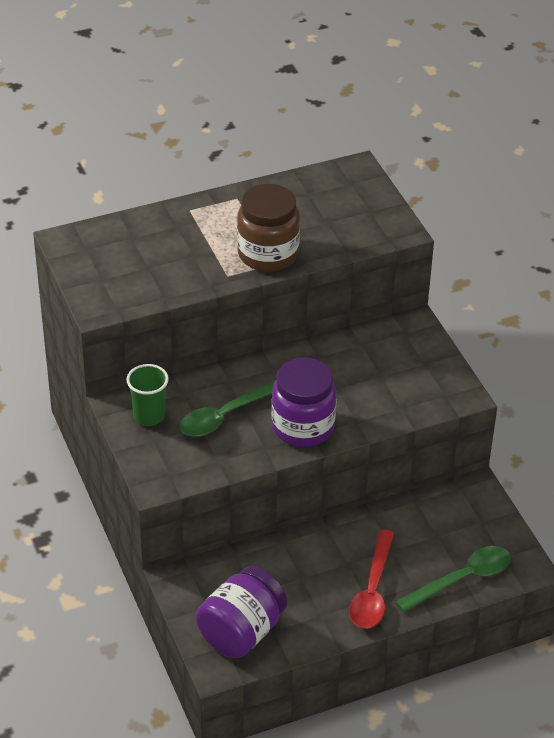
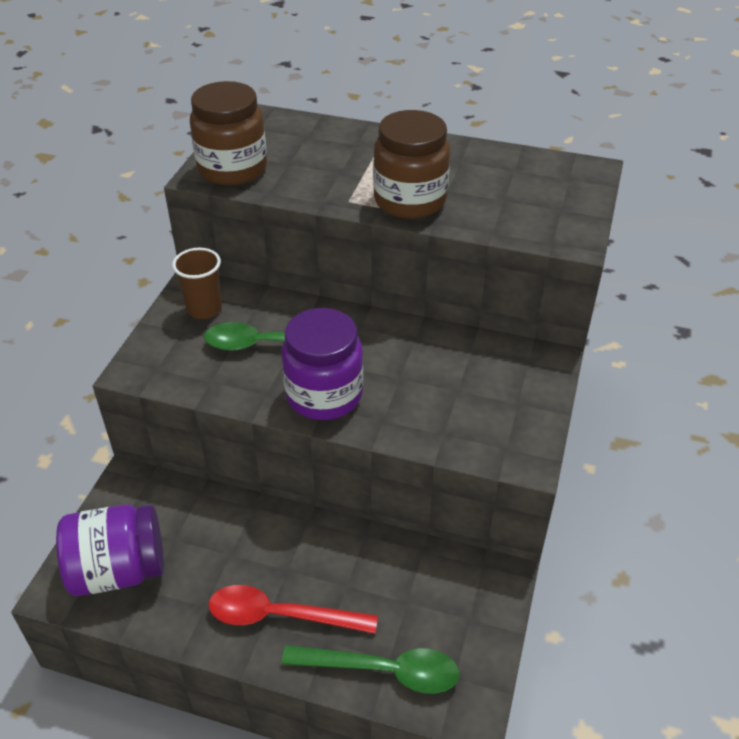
camera: 40 degrees right, 0 degrees up
(113, 292) = (232, 169): none -> brown jar
(149, 416) = (204, 309): green cup -> brown cup
(372, 590) = (280, 616): red spoon -> red spoon turned 45 degrees clockwise

